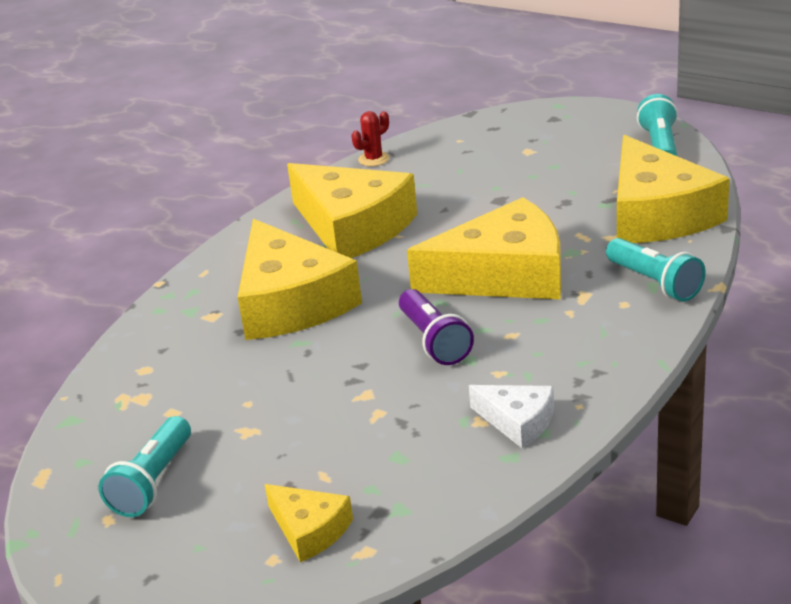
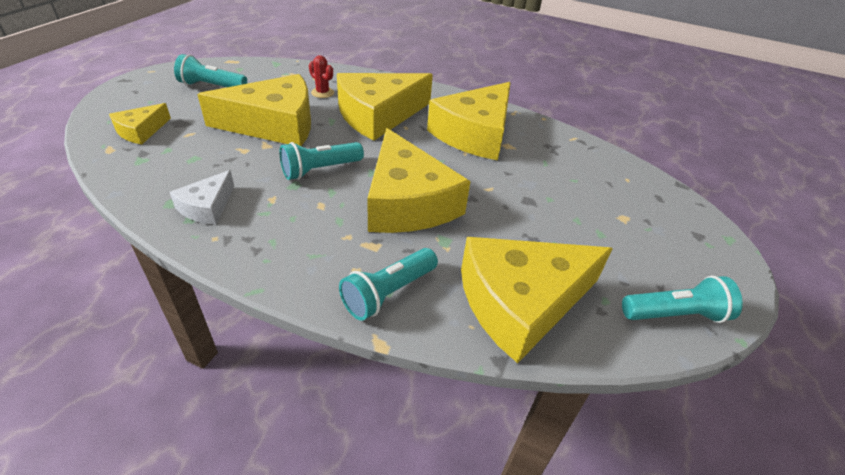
camera: 75 degrees right, 10 degrees up
(306, 394) = (274, 125): none -> yellow cheese
(373, 159) = (577, 139): red cactus -> red cactus (322, 93)
(434, 341) = (320, 170): purple flashlight -> turquoise flashlight

